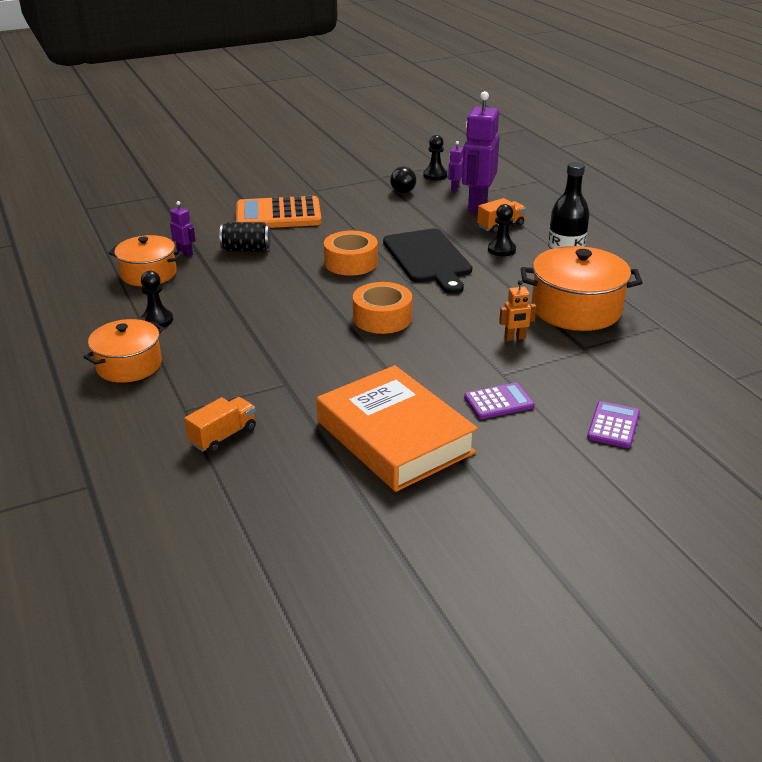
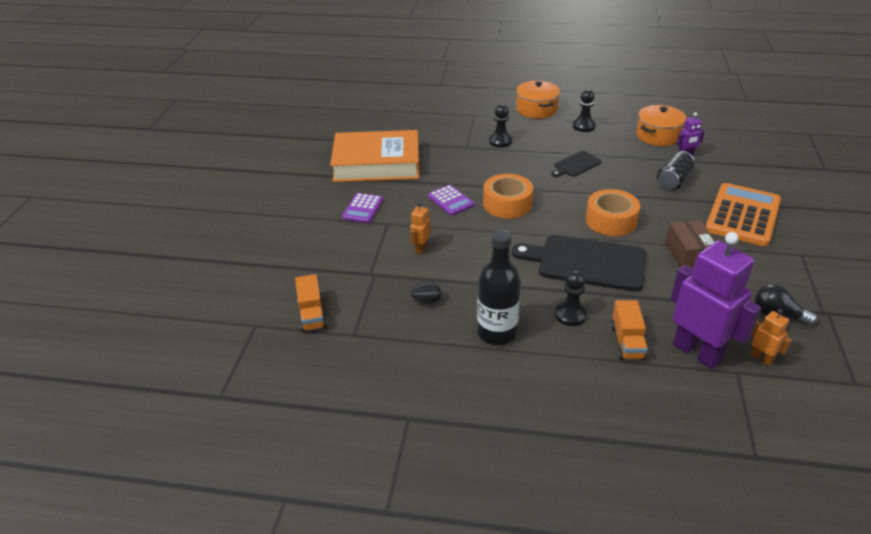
camera: 125 degrees right, 5 degrees up
(223, 436) = (438, 120): orange truck -> orange truck (312, 314)
(260, 302) = (576, 165): none -> black cutting board
(365, 225) = (688, 255): none -> brown box
(435, 175) = (816, 361): black pawn -> black pawn (500, 141)
(454, 188) = (761, 358): purple robot -> orange robot
(576, 309) = (426, 301): orange pot -> black egg
(613, 425) = (289, 239): purple calculator -> purple calculator (450, 201)

